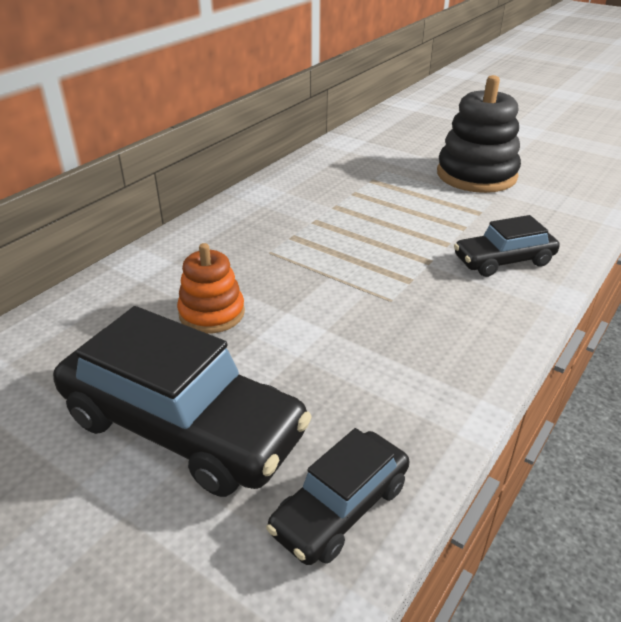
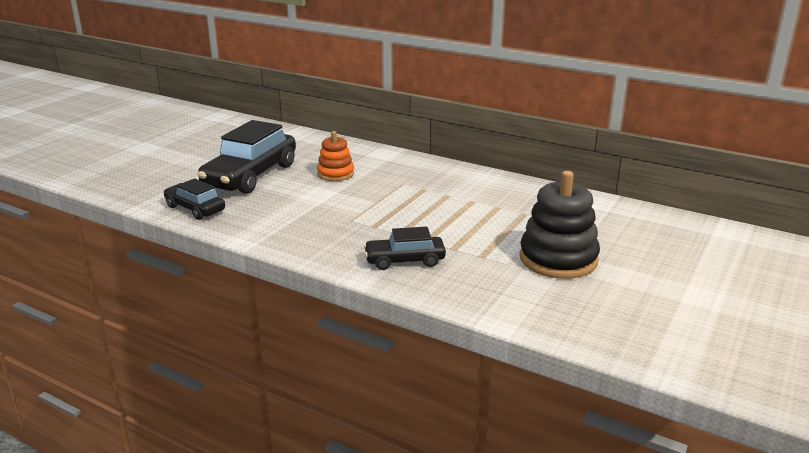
camera: 85 degrees right, 10 degrees down
(503, 261) = (404, 260): black car -> black car turned 75 degrees counterclockwise

